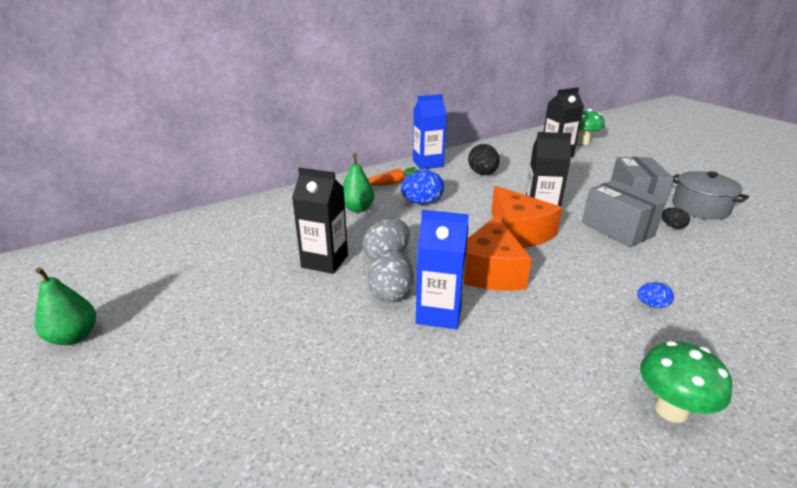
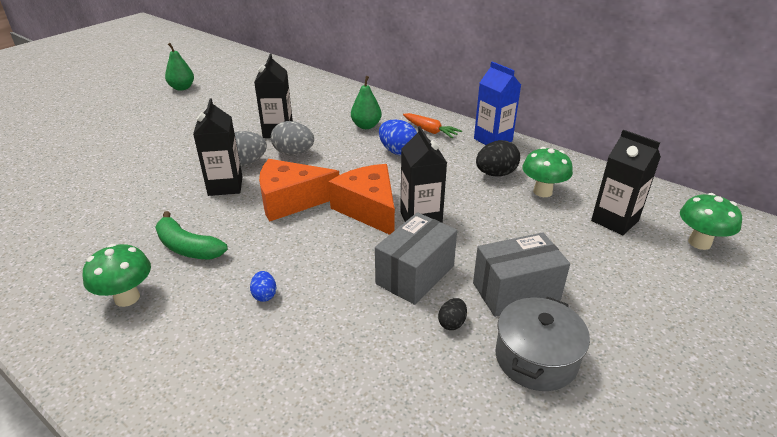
camera: 70 degrees right, 5 degrees up
(439, 313) = (225, 186): blue carton -> black carton
(514, 165) = (542, 192): none -> green mushroom
(518, 232) = (369, 209): orange cheese -> orange cheese turned 105 degrees clockwise
(568, 353) = (187, 247): none -> green banana

